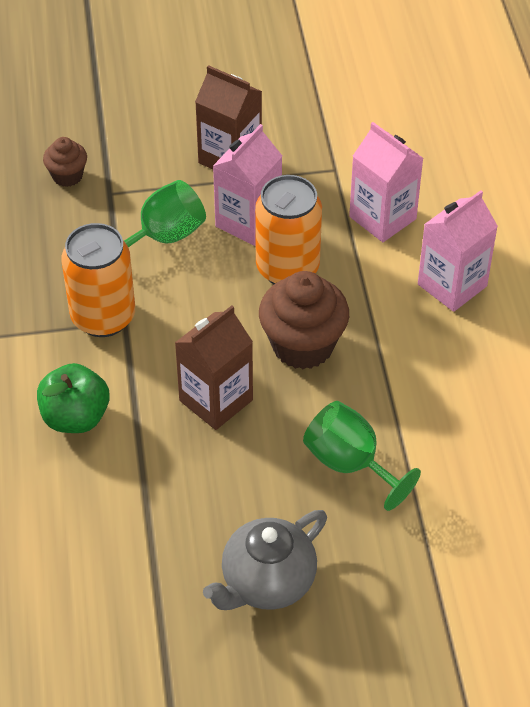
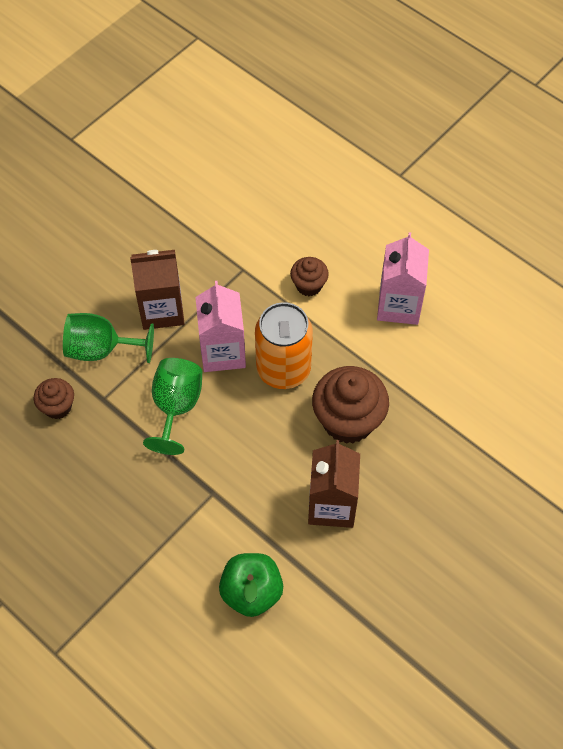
camera: 40 degrees left, 10 degrees up
(103, 317) = (195, 500): orange can -> none
(267, 582) = (488, 610): grey teapot -> none
(350, 464) = (458, 484): green goblet -> green goblet (101, 349)
(382, 218) = (309, 285): pink carton -> brown cupcake

